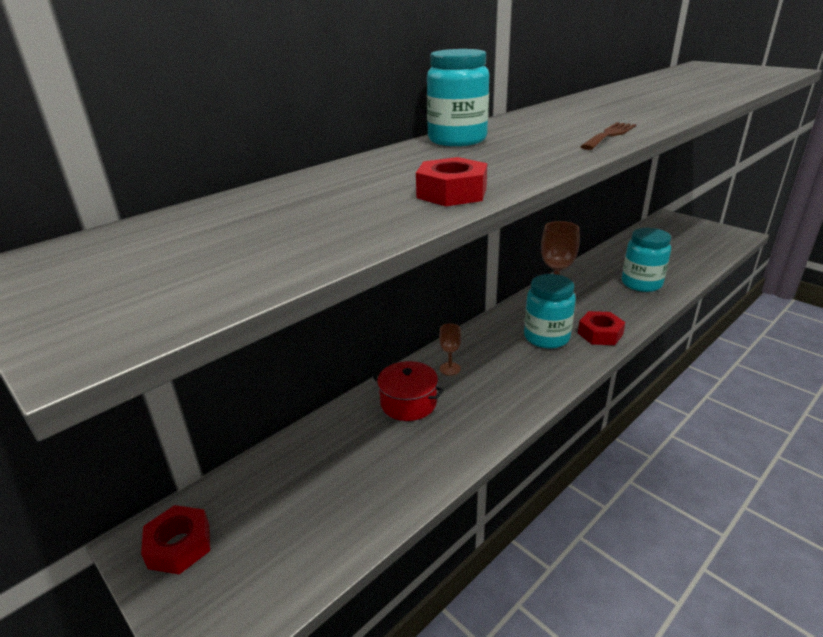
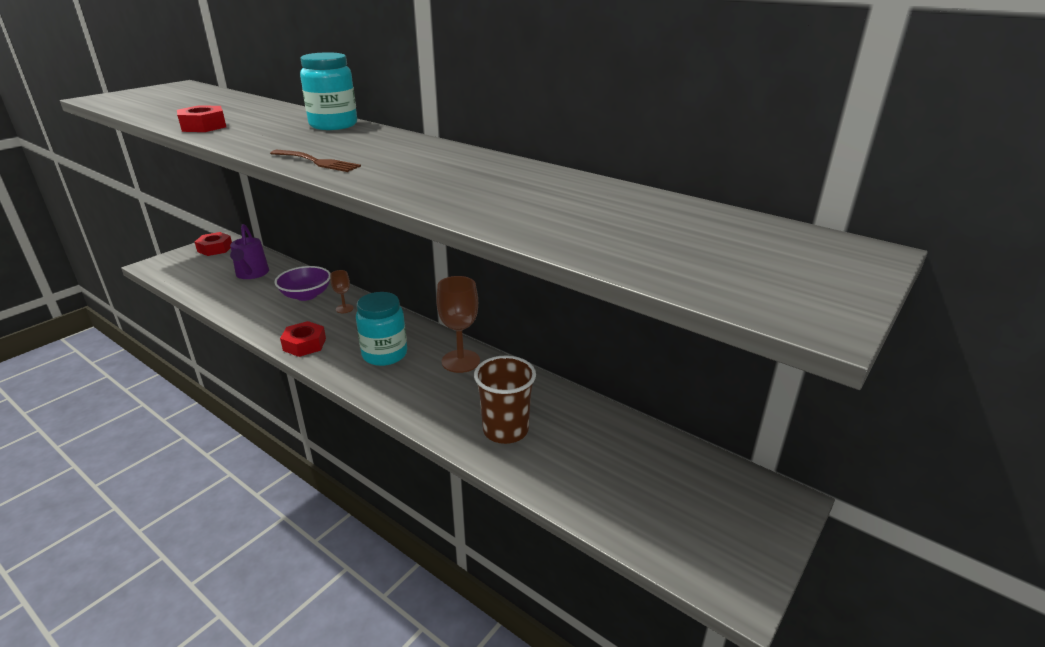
camera: 80 degrees right, 0 degrees up
(320, 469) = (251, 274): none -> purple watering can
(408, 403) = (306, 295): red pot -> purple bowl
(600, 334) = (387, 386): red nut -> red nut (304, 344)
(641, 284) = (505, 430): turquoise jar -> brown cup

